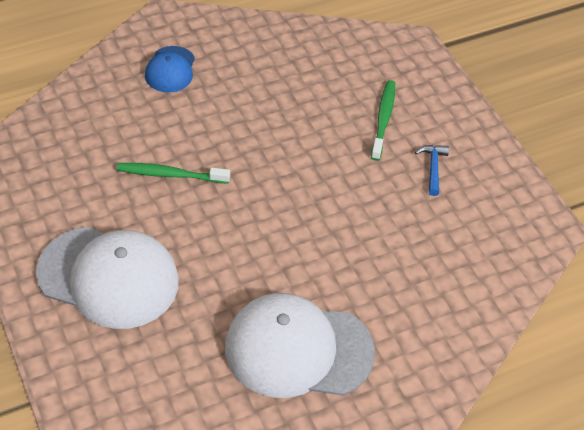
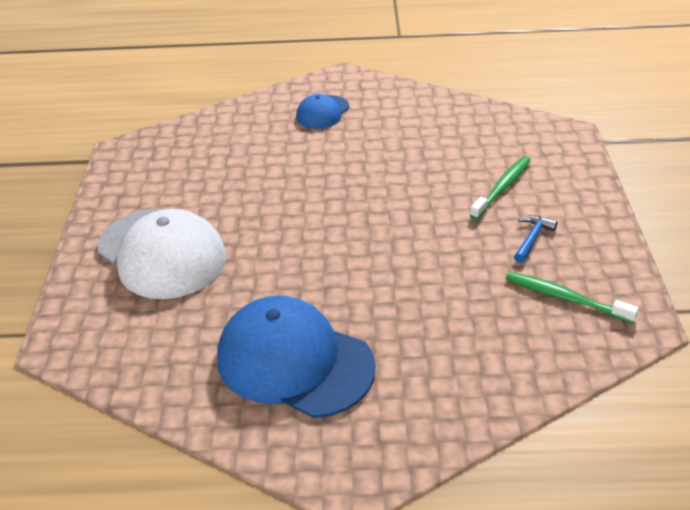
camera: 30 degrees right, 10 degrees down
(170, 174) = (270, 188): green toothbrush -> green toothbrush (565, 298)
(298, 349) = (294, 361): white cap -> blue cap

